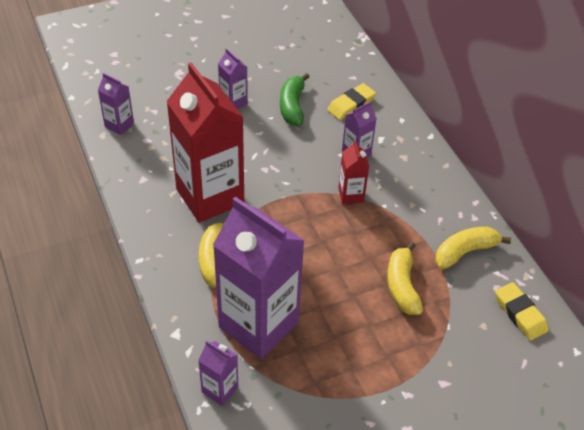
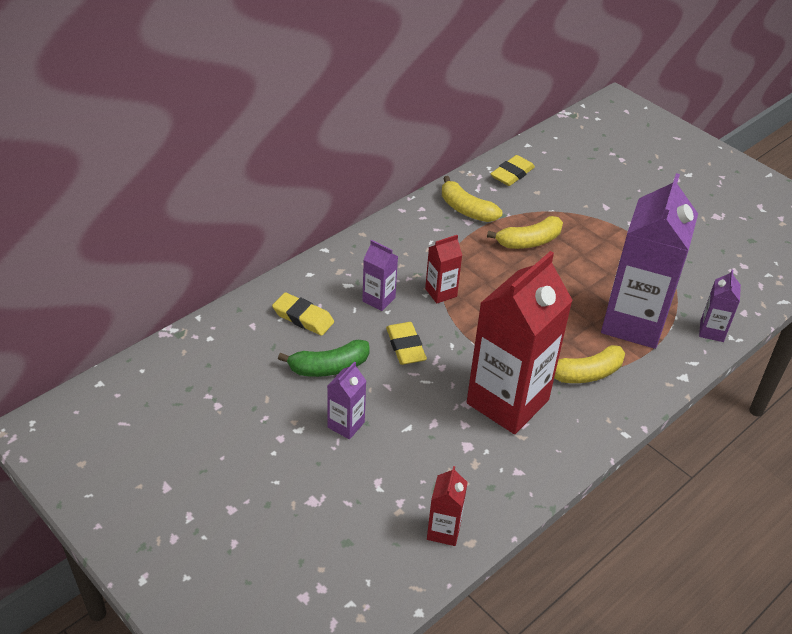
camera: 110 degrees left, 5 degrees down
(119, 125) = (443, 531): purple carton -> red carton
(295, 154) = (405, 347): none -> yellow eraser

